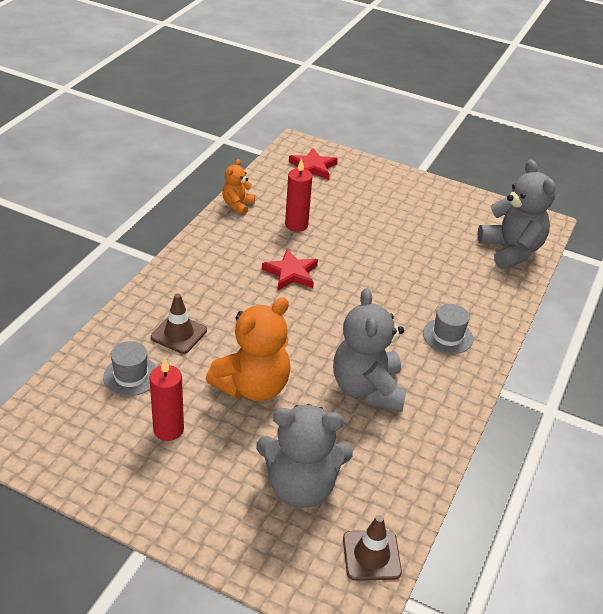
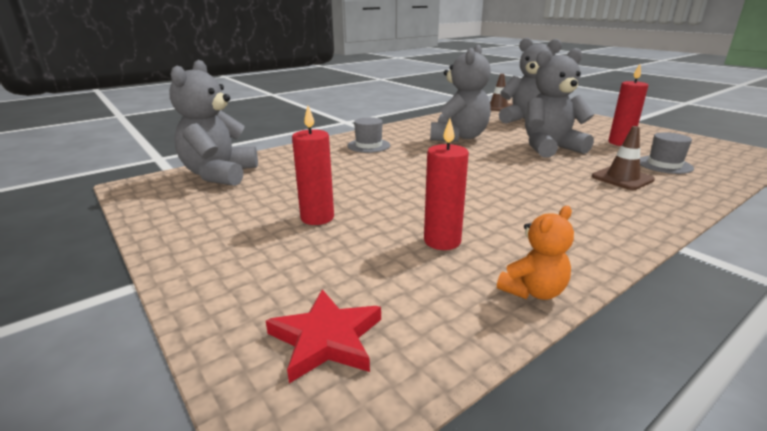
camera: 150 degrees left, 15 degrees down
(253, 387) = (550, 148): orange teddy bear -> grey teddy bear
(291, 273) = (482, 197): red star -> none
(385, 225) = (317, 218): none -> red candle

